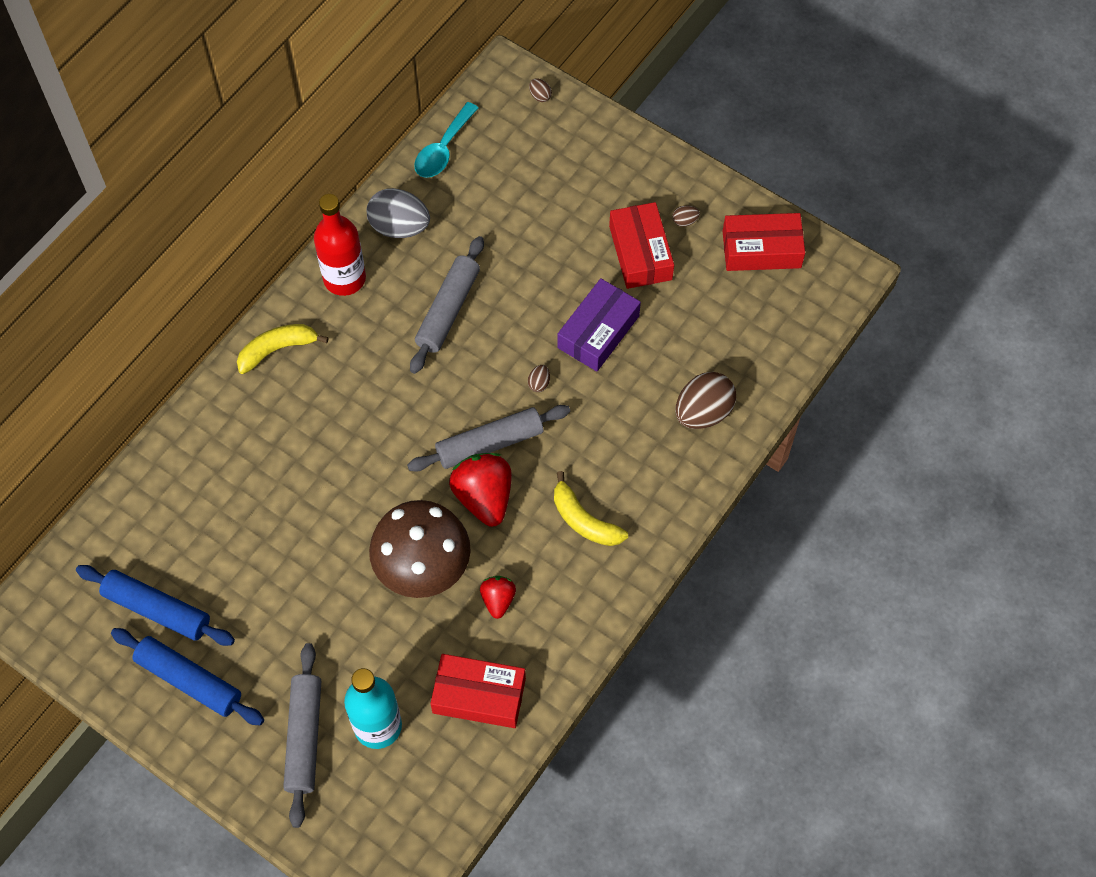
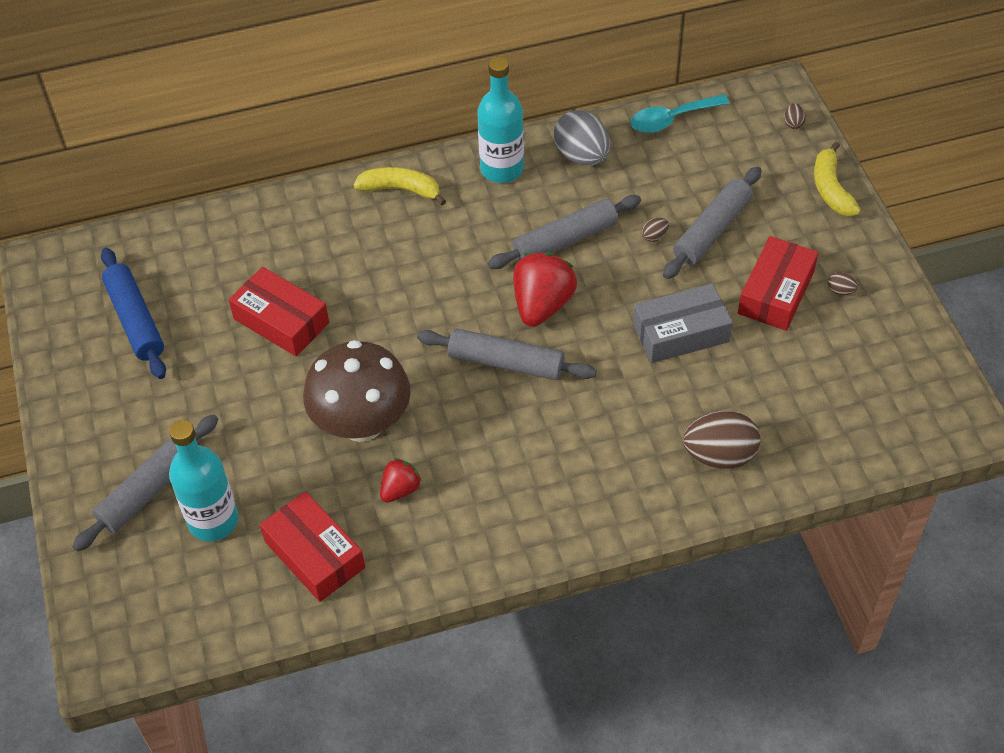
camera: 40 degrees right, 10 degrees down
(189, 680) = (109, 386): blue rolling pin -> none
(344, 278) = (502, 169): red bottle -> turquoise bottle
(484, 497) = (463, 401): red strawberry -> red strawberry (542, 305)
(539, 383) = (591, 342): brown egg -> brown egg (654, 236)
(553, 229) = (712, 230): none -> grey rolling pin
(584, 520) = (532, 474): yellow banana -> yellow banana (831, 188)
(598, 332) = (680, 333): purple box -> grey box
(761, 249) = (895, 355): red box -> red box (281, 321)

